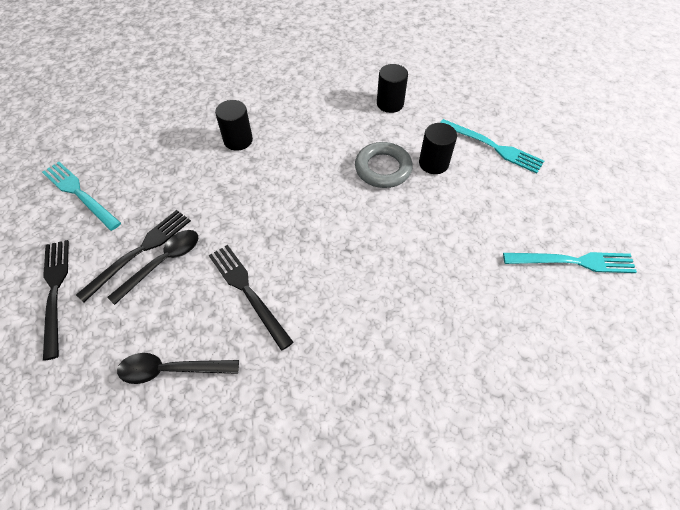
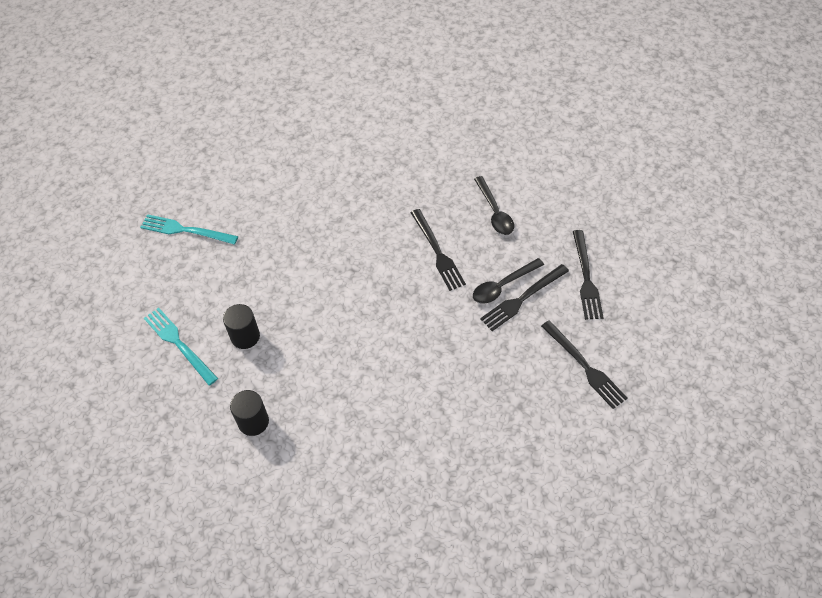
camera: 165 degrees left, 0 degrees up
(79, 193) = (584, 366): turquoise fork -> black fork
(171, 370) = (494, 212): black spoon -> black spoon turned 60 degrees clockwise
(238, 140) = (428, 402): black cylinder -> none
(383, 168) = (295, 340): grey ring -> none

